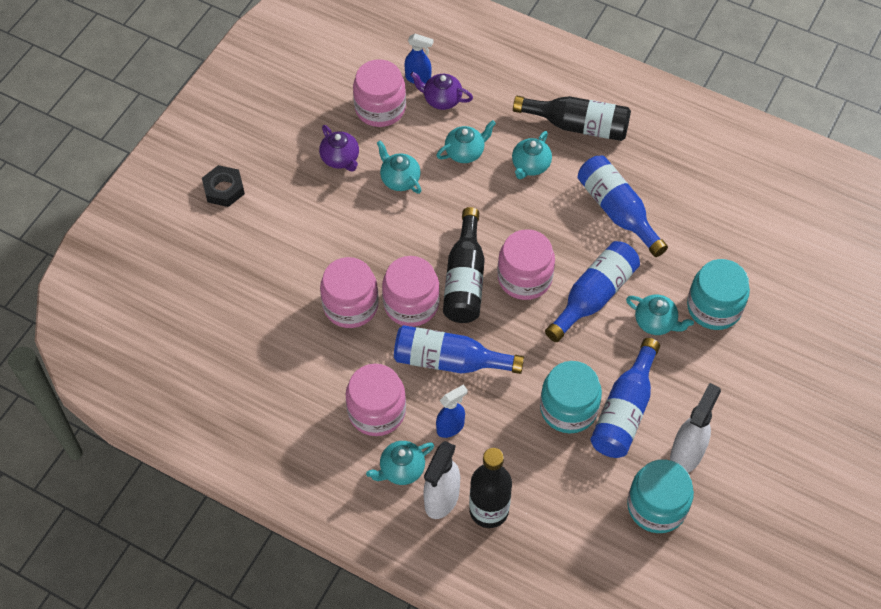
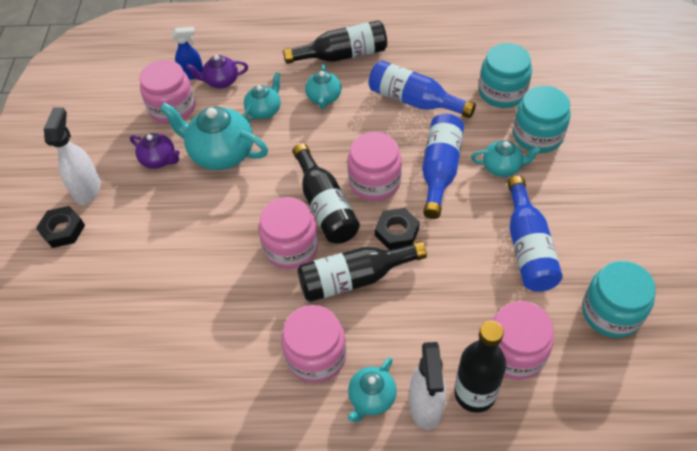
camera: 25 degrees left, 5 degrees down
(350, 305) = (237, 274): pink jar -> pink jar (514, 352)
(399, 179) = (221, 153): turquoise teapot -> turquoise teapot, size x1.76
(449, 361) = (355, 279): blue bottle -> black bottle
(450, 427) = (392, 336): blue spray bottle -> none
(514, 336) = (397, 232): none -> black nut
(568, 408) = (481, 268): turquoise jar -> turquoise jar (502, 92)
(686, 454) = (601, 257): white spray bottle -> white spray bottle (87, 189)

